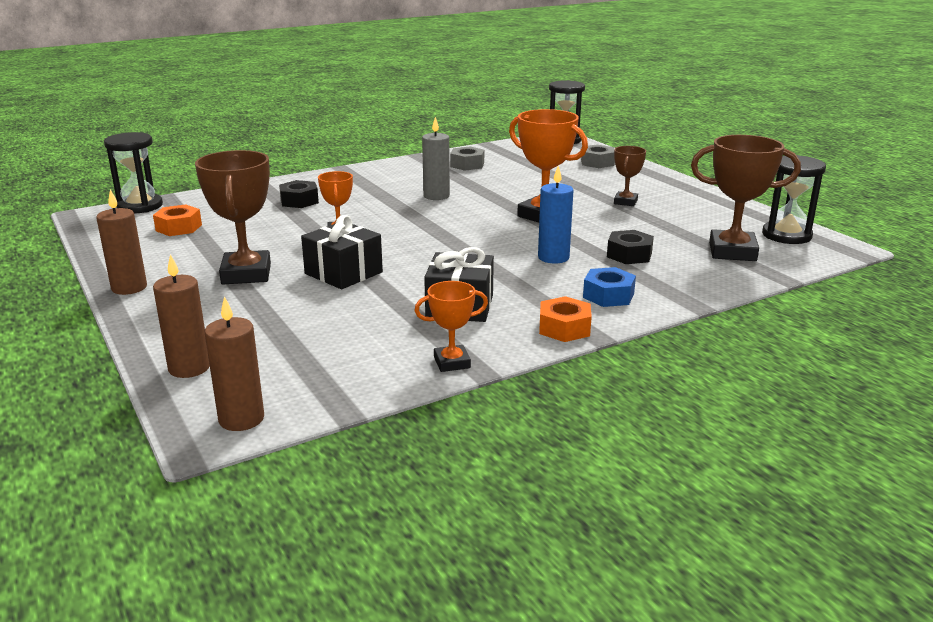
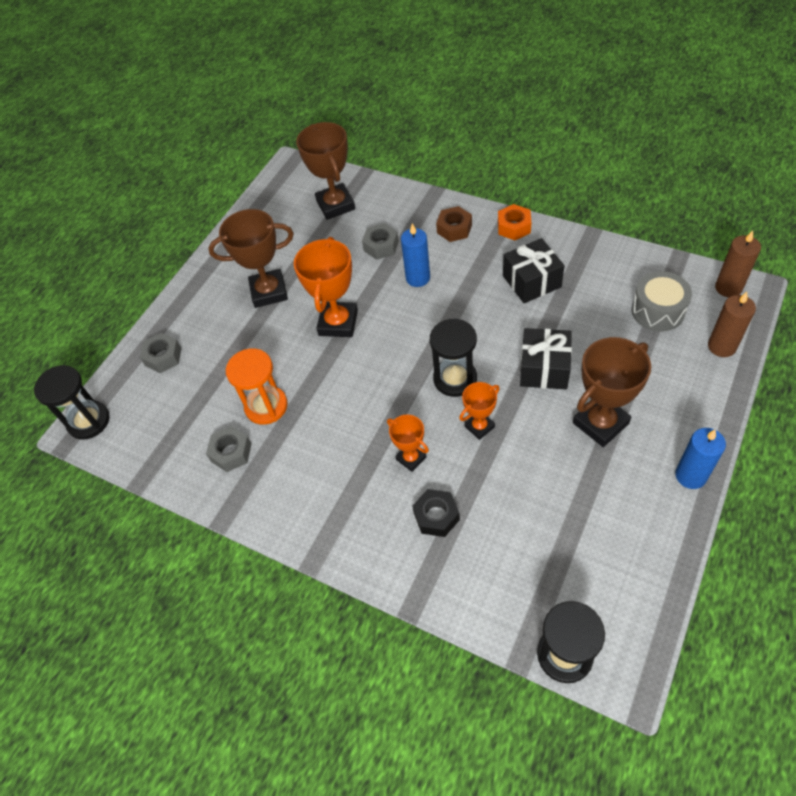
camera: 115 degrees left, 30 degrees up
(129, 288) = (690, 476): brown candle -> blue candle
(179, 228) = (575, 557): orange nut -> none
(298, 355) = (658, 311): none -> grey drum
(436, 196) = (343, 418): grey candle -> none
(452, 362) = (595, 248): orange trophy -> orange trophy (411, 458)
(492, 179) = (266, 406): none -> orange hourglass
(608, 295) = (454, 229): blue nut -> brown nut
(625, 202) = (269, 292): brown trophy -> brown trophy, size x1.80
(629, 255) = (381, 246): black nut -> grey nut
(786, 235) = (284, 192): black hourglass -> black hourglass (455, 379)

